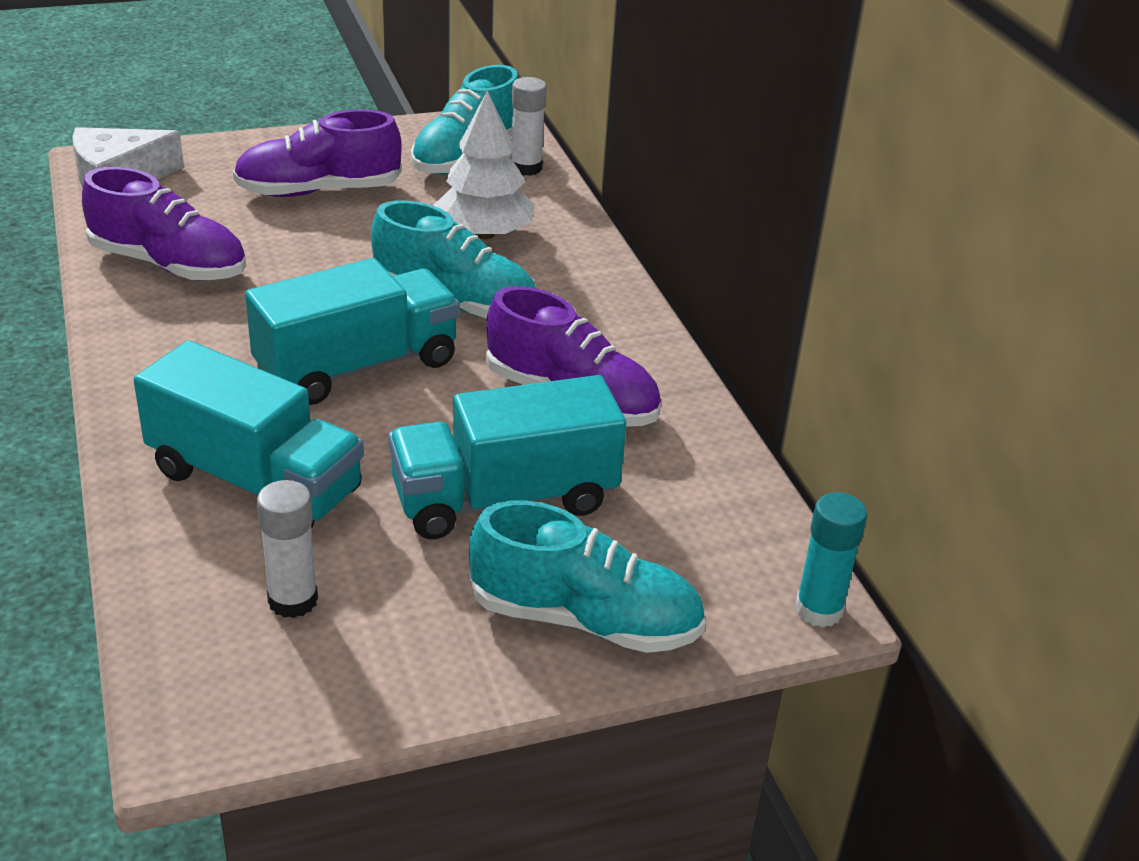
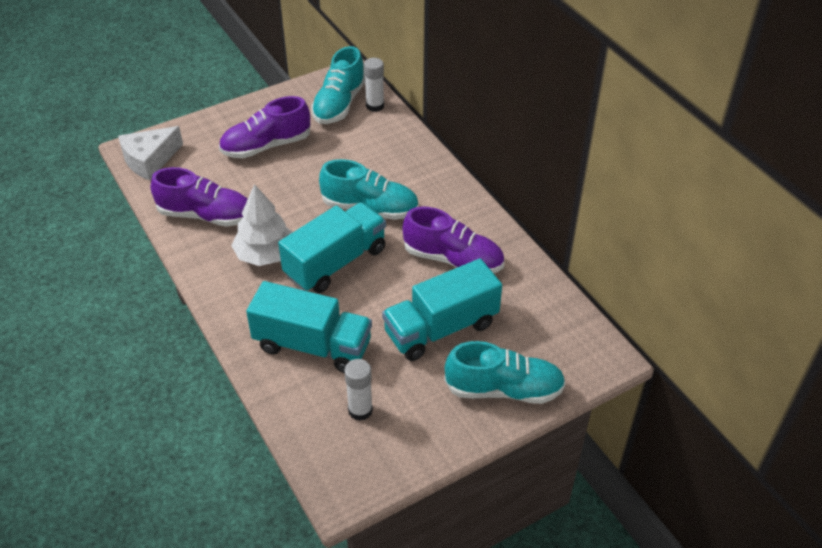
camera: 10 degrees left, 10 degrees up
(484, 234) = (369, 158): white tree -> white tree (265, 254)
(819, 610) = (611, 359): turquoise glue stick -> none

